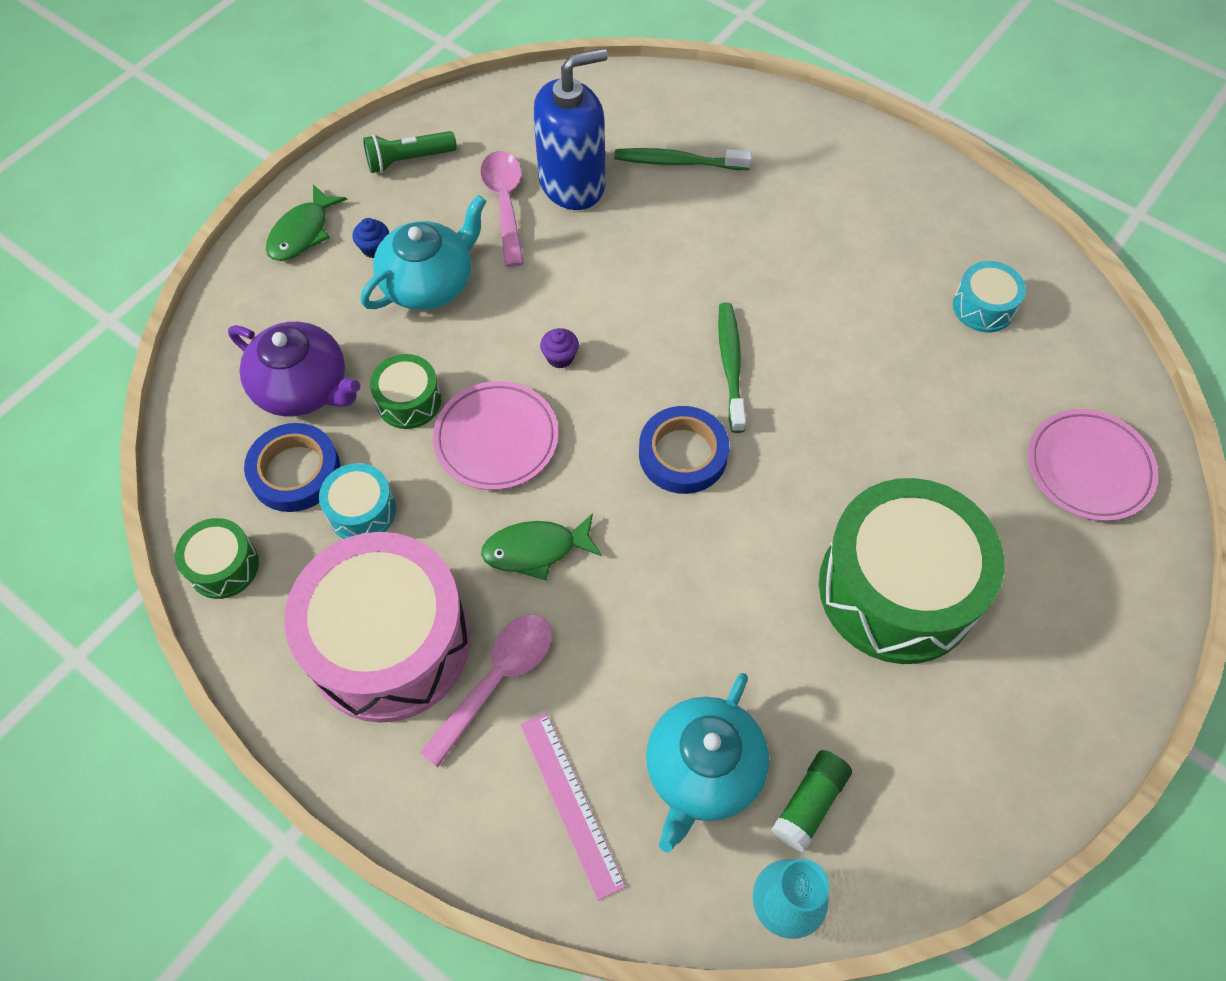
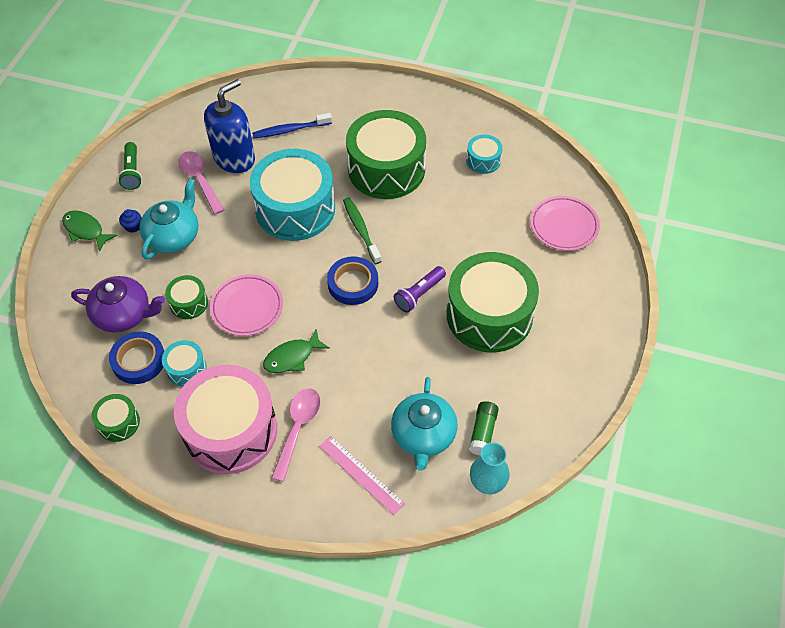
camera: 20 degrees left, 5 degrees down
(302, 233) = (85, 230): green fish -> green fish turned 120 degrees clockwise
(408, 160) = (132, 172): green flashlight -> green flashlight turned 60 degrees counterclockwise
(560, 357) = (265, 254): purple cupcake -> none
(636, 296) = (295, 209): none -> turquoise drum
(678, 162) = (290, 130): green toothbrush -> blue toothbrush
(788, 510) = (419, 294): none -> purple flashlight
(811, 273) = (386, 169): none -> green drum

